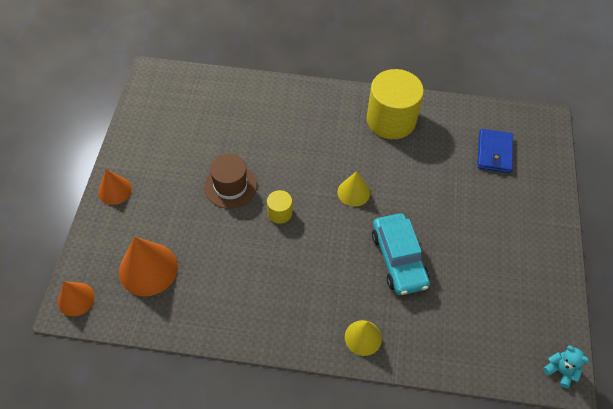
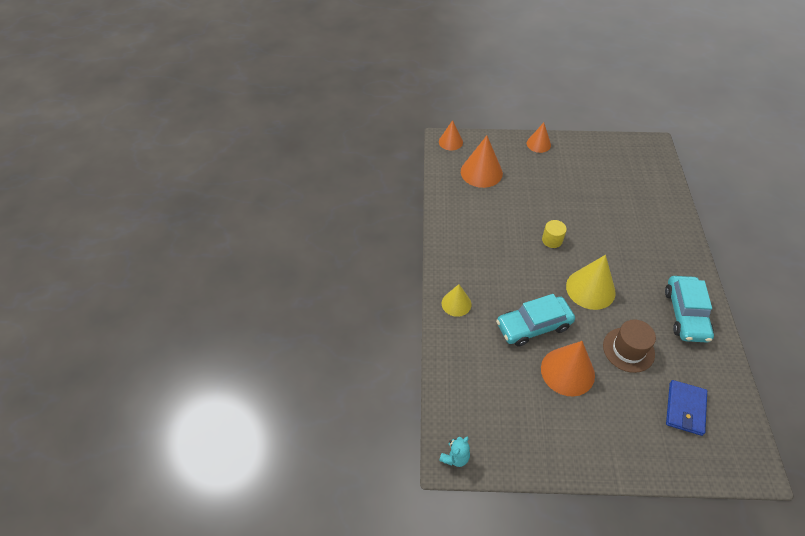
camera: 85 degrees right, 5 degrees down
(230, 186) = (566, 207): brown hat -> brown hat (628, 349)
(353, 192) = (590, 289): yellow cone -> yellow cone, size x1.66
(391, 120) = (685, 314): yellow cylinder -> turquoise car
(456, 239) = (567, 371): none -> orange cone
(494, 153) = (685, 409): blue wallet -> blue wallet turned 75 degrees counterclockwise

